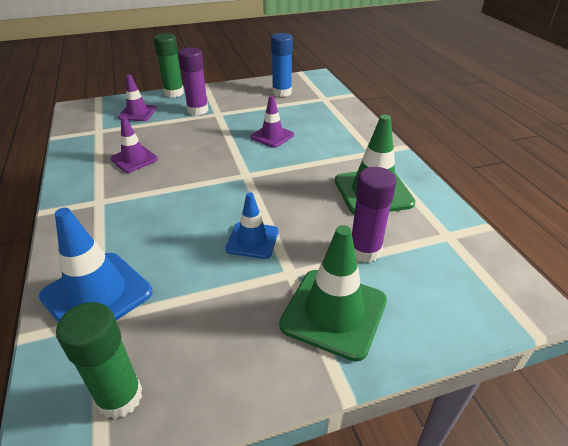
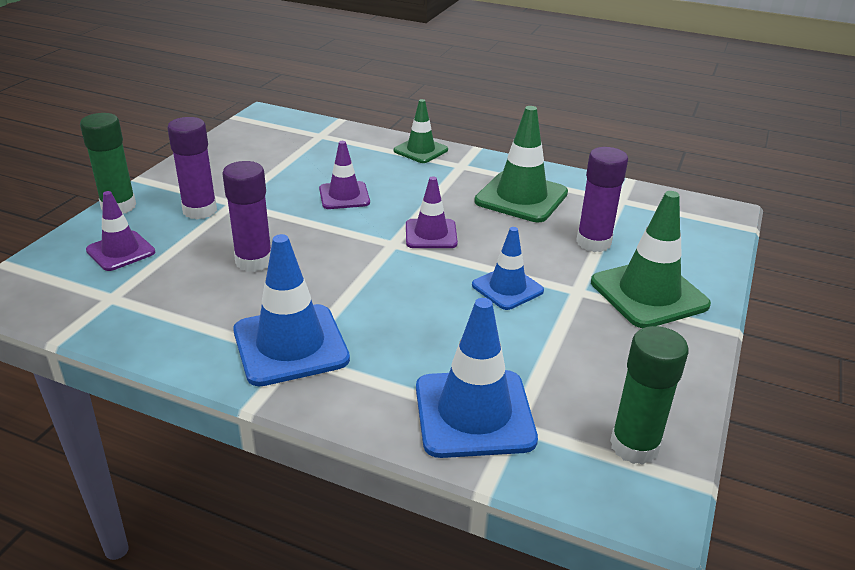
camera: 50 degrees left, 5 degrees down
(106, 195) = (290, 345): none -> blue traffic cone
(134, 159) = (239, 297): purple traffic cone -> purple traffic cone (431, 234)
(171, 146) = (254, 261): none -> purple glue stick
(282, 92) = (262, 148): blue glue stick -> none
(364, 131) = (420, 150): none -> green traffic cone

